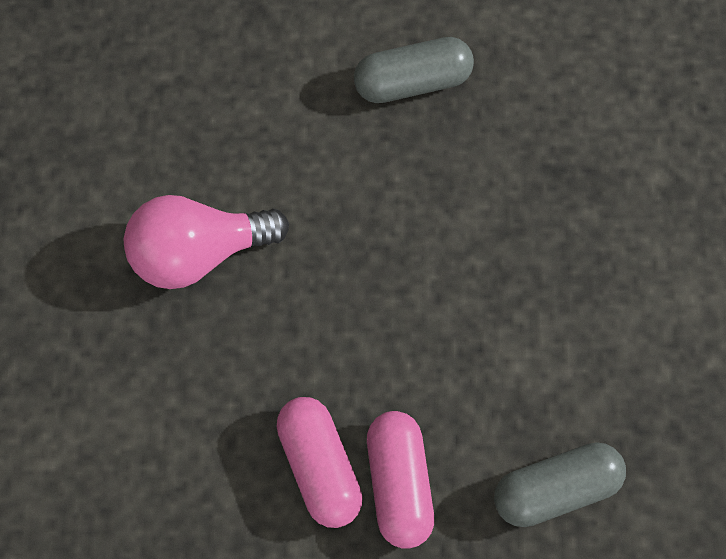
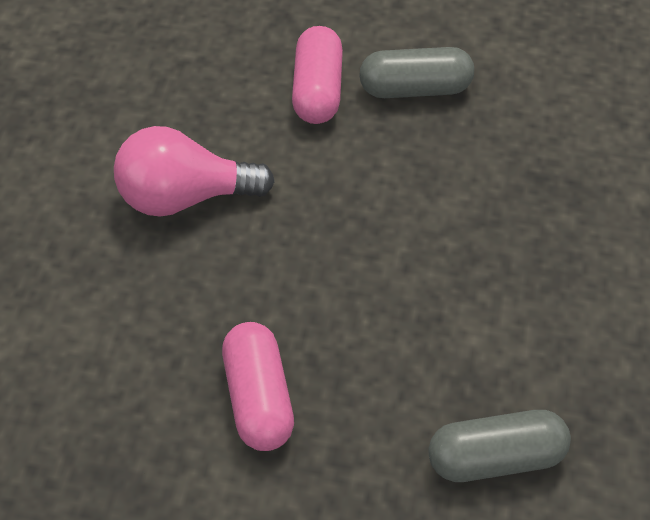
camera: 10 degrees right, 15 degrees down
(399, 483) = (335, 426): pink capsule -> pink capsule (317, 90)

